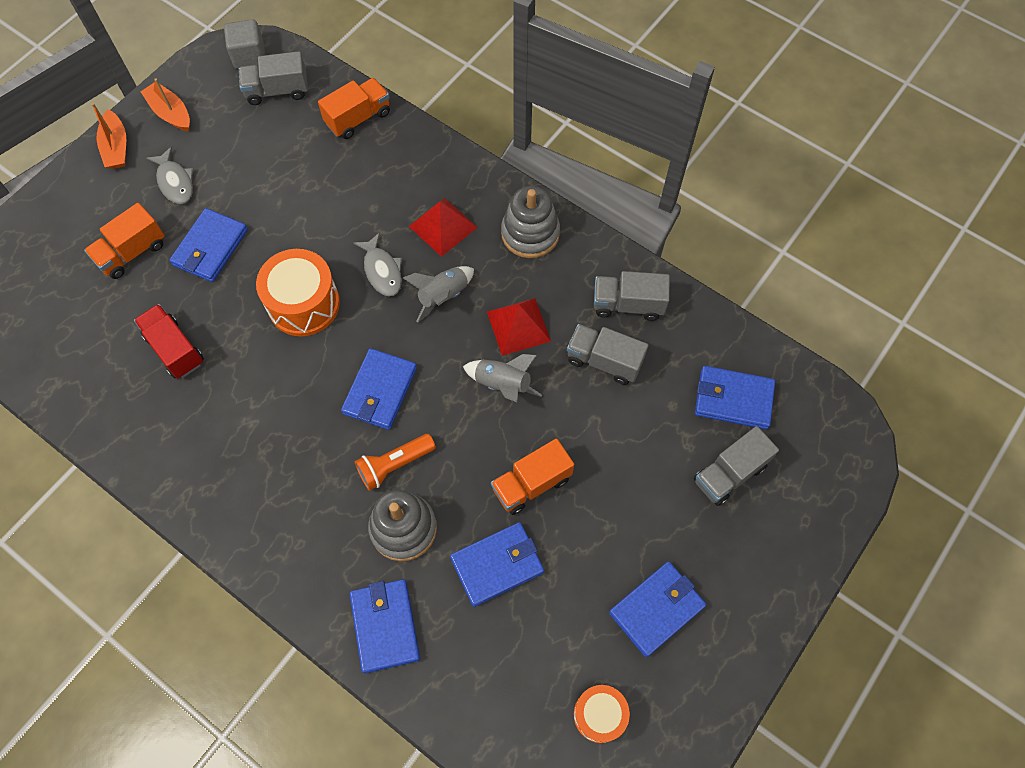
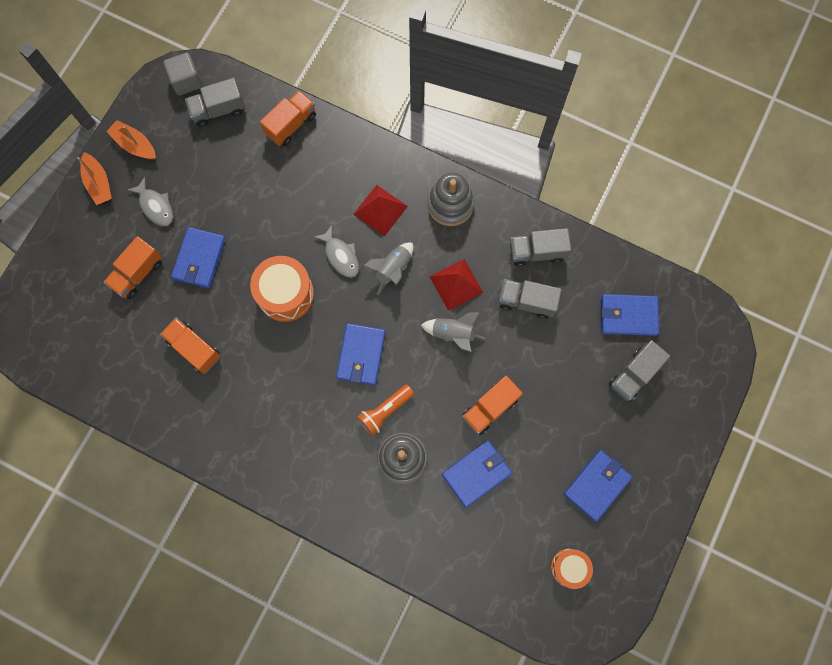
camera: 10 degrees left, 10 degrees up
(175, 349) = (194, 348): red truck -> orange truck
(385, 626) = (404, 532): blue wallet -> none

